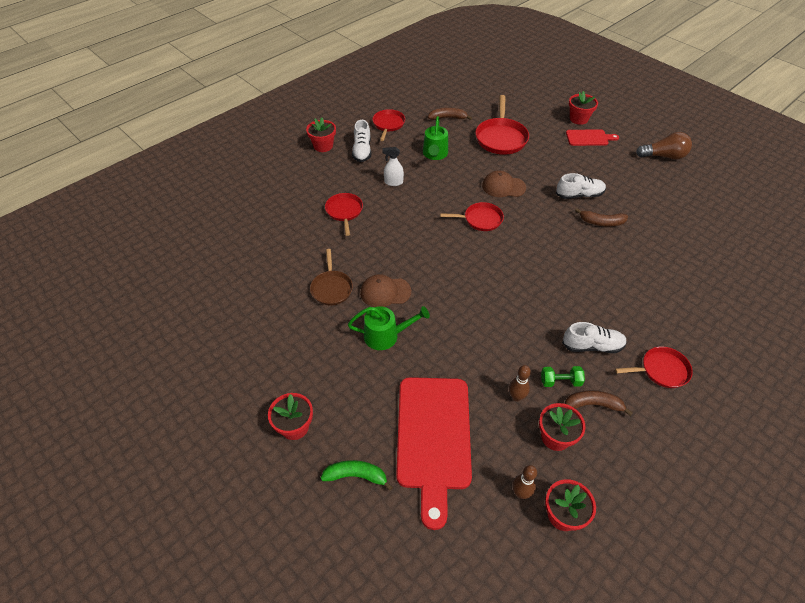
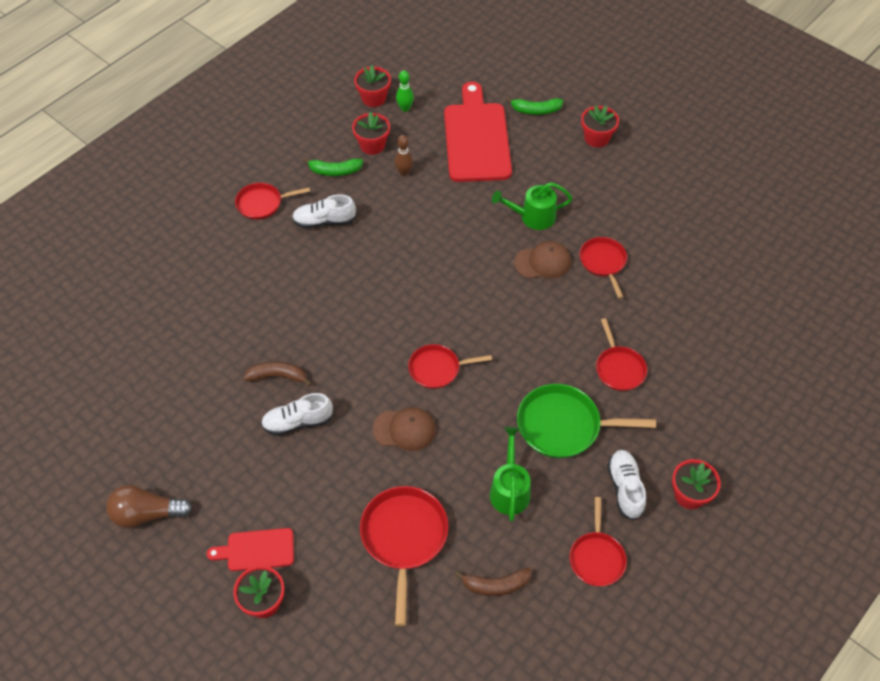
camera: 175 degrees right, 5 degrees up
(331, 288) = (603, 262): brown pan -> red pan
(393, 182) = (563, 426): white spray bottle -> green pan
(520, 493) = (405, 108): brown bowling pin -> green bowling pin
(560, 381) = (361, 187): green dumbbell -> none
(593, 404) = (335, 171): brown banana -> green banana

